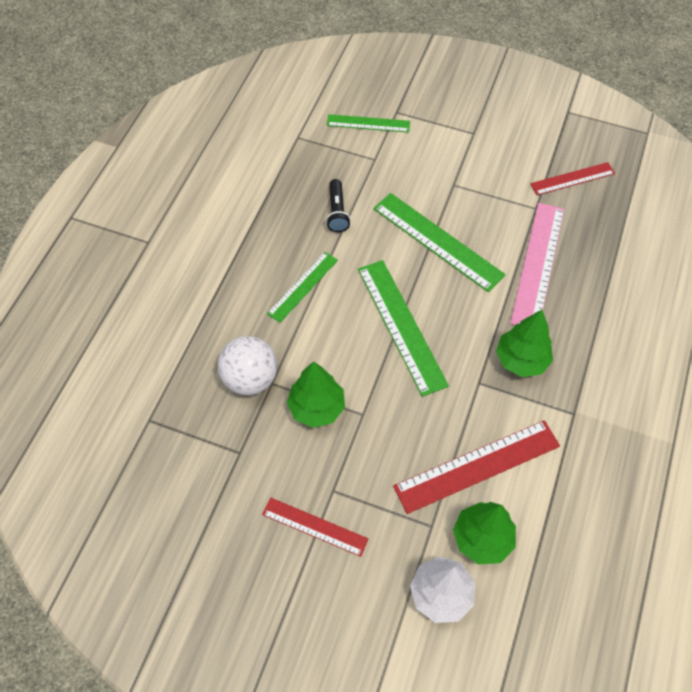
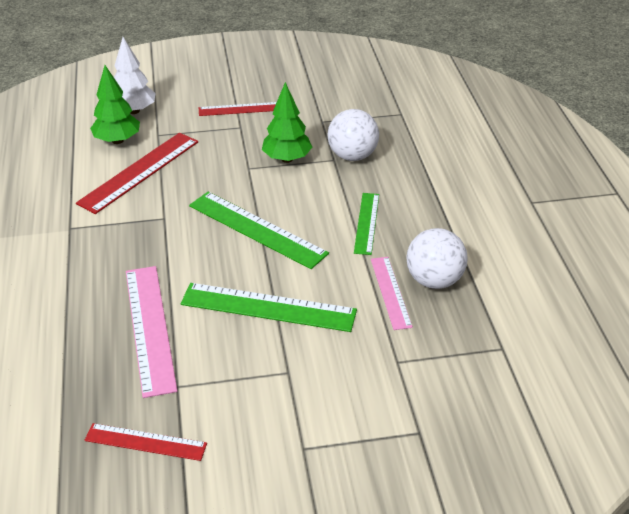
camera: 150 degrees right, 20 degrees down
(296, 207) = (434, 280): none -> white ball
(337, 212) = (390, 292): black flashlight -> pink ruler
(368, 123) = (440, 400): green ruler -> none
(521, 360) = (133, 245): green tree -> none
(572, 178) = (145, 442): red ruler -> red ruler turned 60 degrees clockwise

